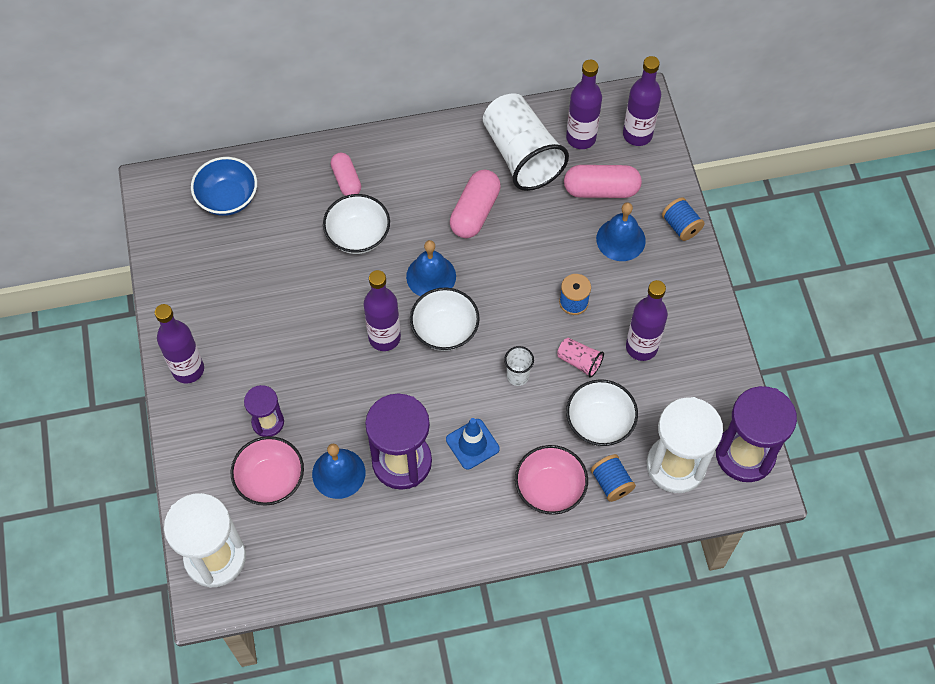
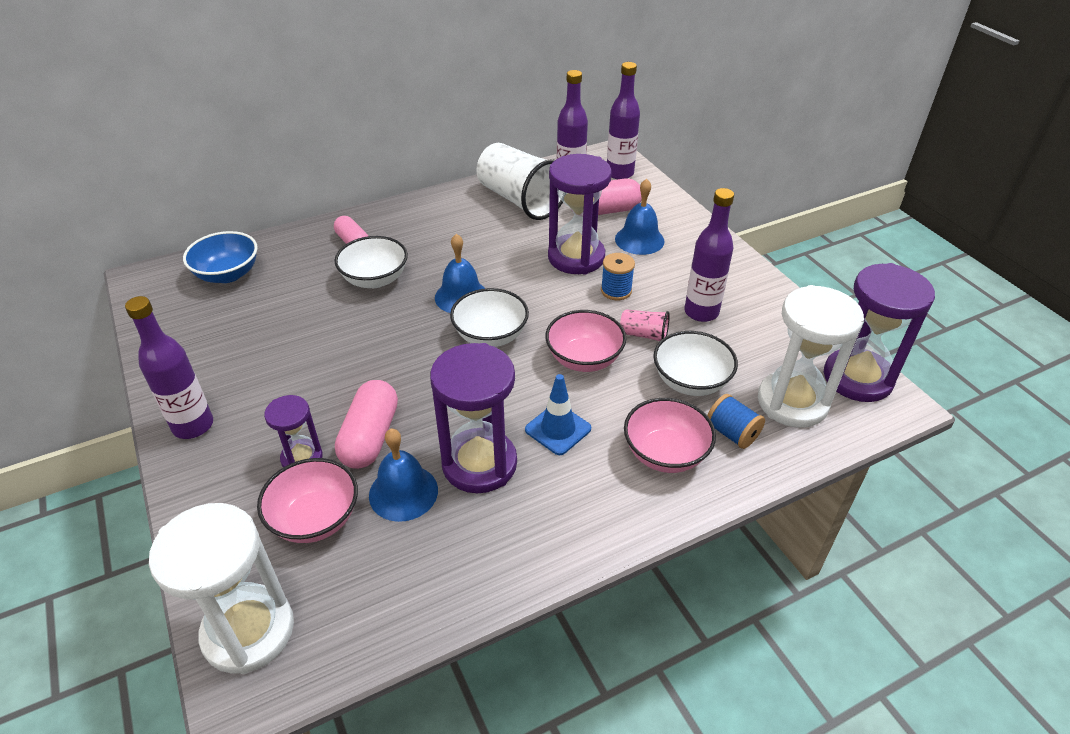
camera: 15 degrees left, 20 degrees down
(384, 337) = (425, 354): purple bottle -> none
(475, 212) = (490, 244): pink capsule -> pink capsule (370, 437)
(517, 376) = (584, 359): white cup -> pink bowl
(551, 250) = (576, 257): none -> purple hourglass
(681, 226) = (690, 222): blue spool -> none

